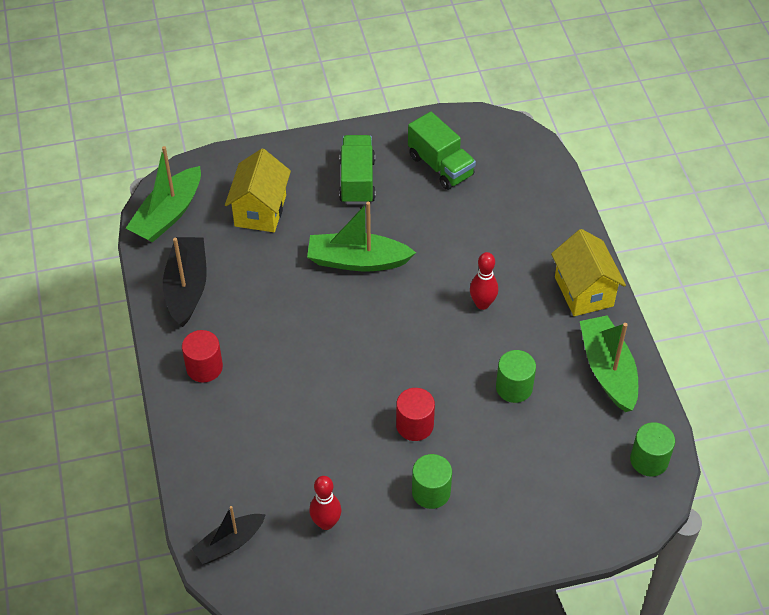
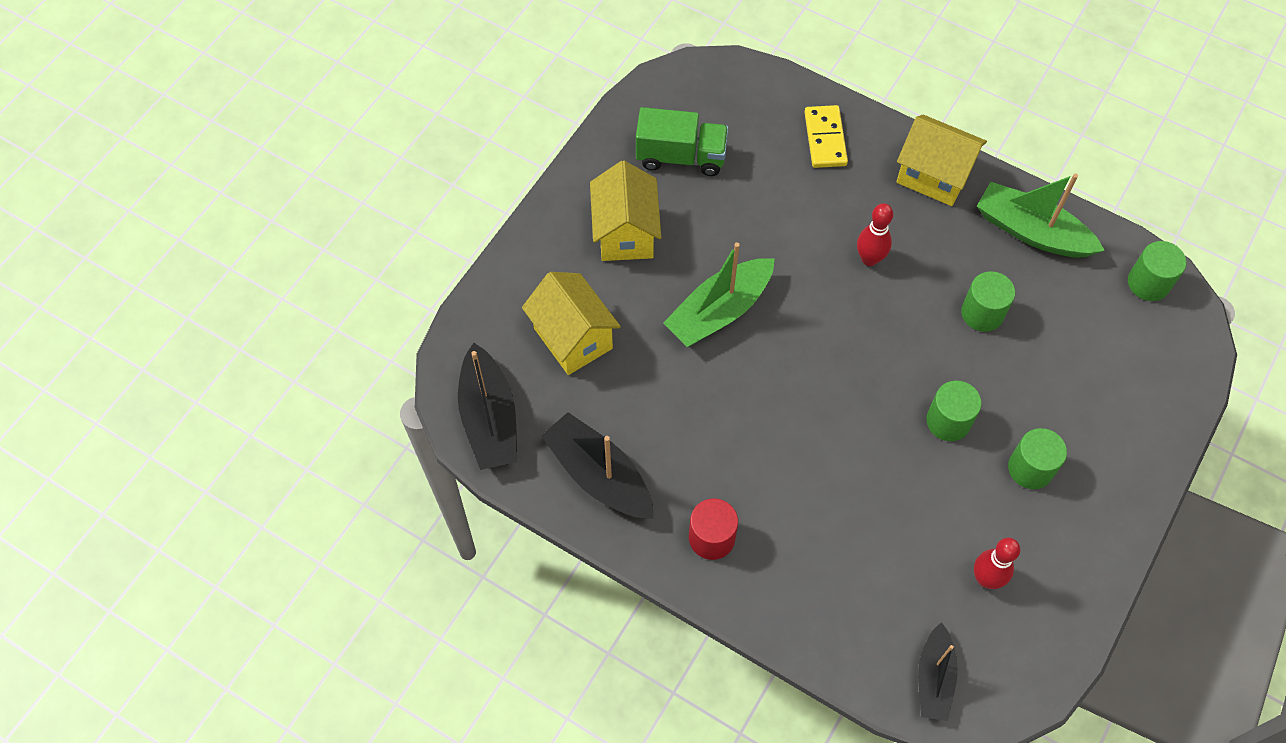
camera: 45 degrees left, 10 degrees up
(168, 214) = (489, 418): green boat -> black boat
(357, 181) = (625, 233): green truck -> yellow house
(414, 425) = (948, 421): red cylinder -> green cylinder
(541, 220) = (825, 139): none -> yellow domino

